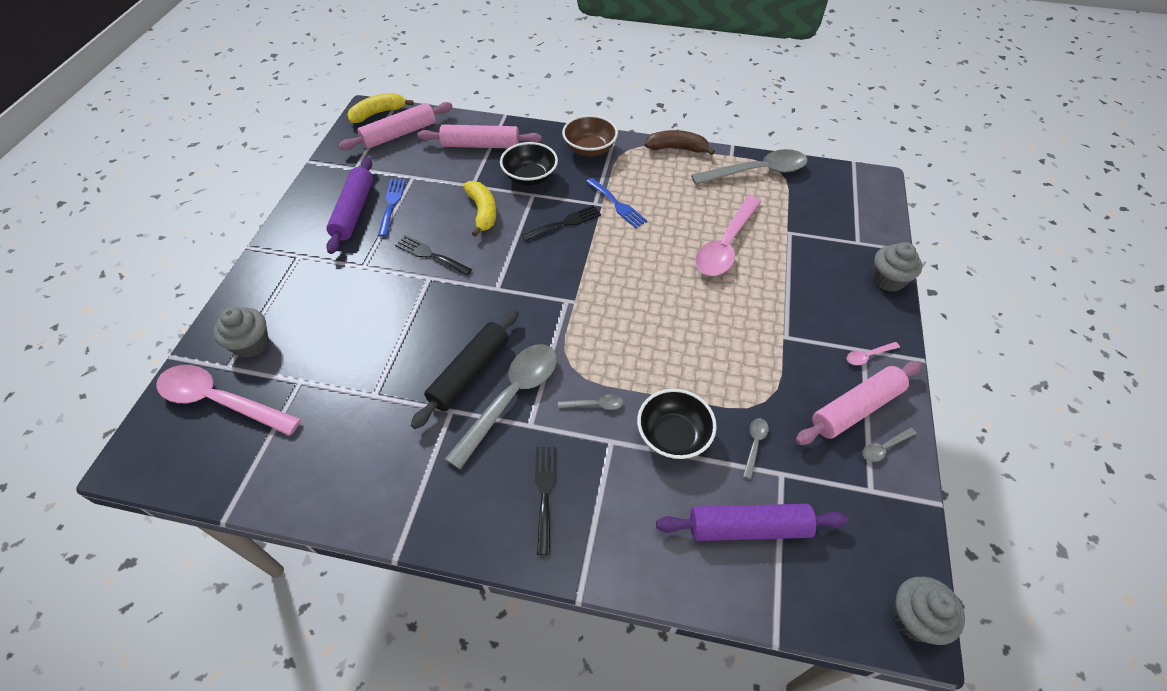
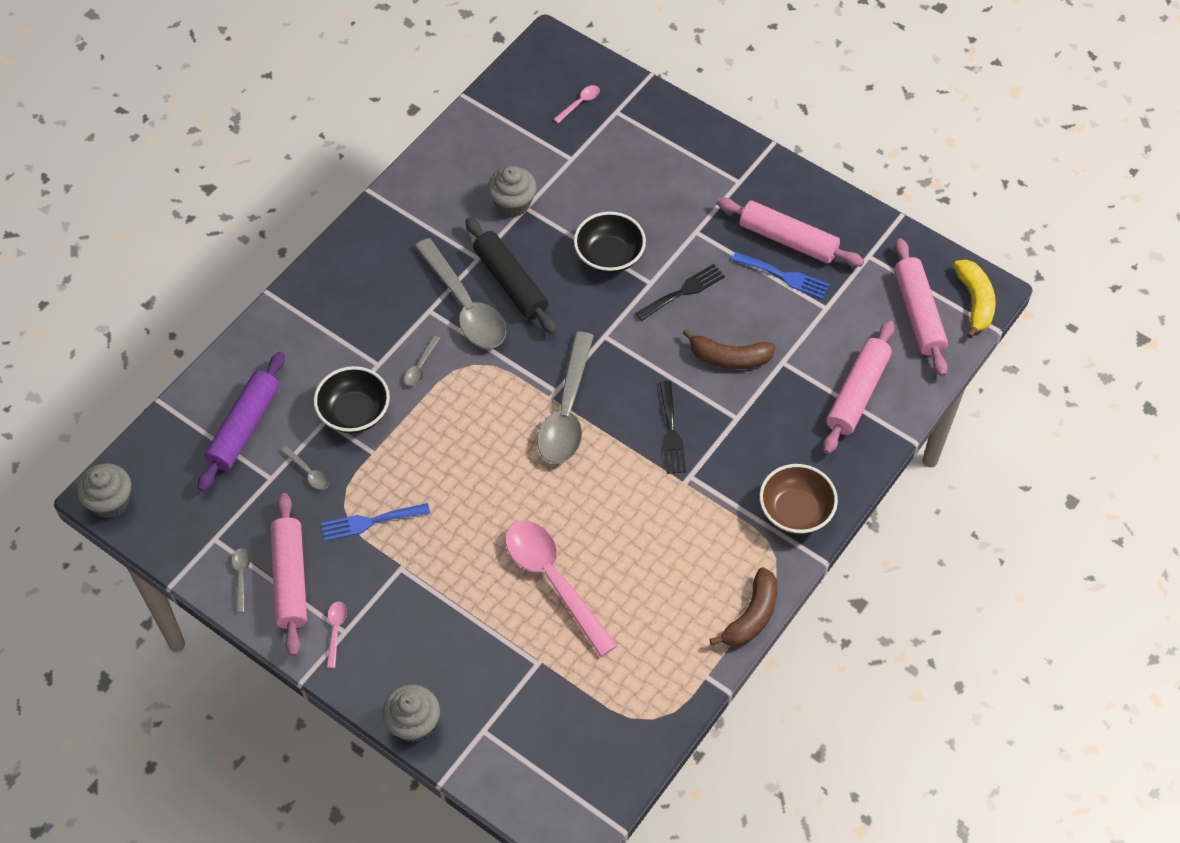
camera: 115 degrees right, 5 degrees up
(220, 401) = (580, 103): pink spoon -> pink spoon, size x0.42
(251, 344) = (635, 130): grey cupcake -> grey cupcake (513, 203)
(353, 211) = (788, 239): purple rolling pin -> pink rolling pin
(482, 212) = (729, 358): yellow banana -> brown banana
(530, 177) = (768, 425): black bowl -> black bowl (609, 256)
(545, 492) = (361, 299): black fork -> none
(617, 205) = (675, 498): blue fork -> blue fork (370, 522)
(757, 171) = (660, 690): grey spoon -> grey spoon (567, 411)

